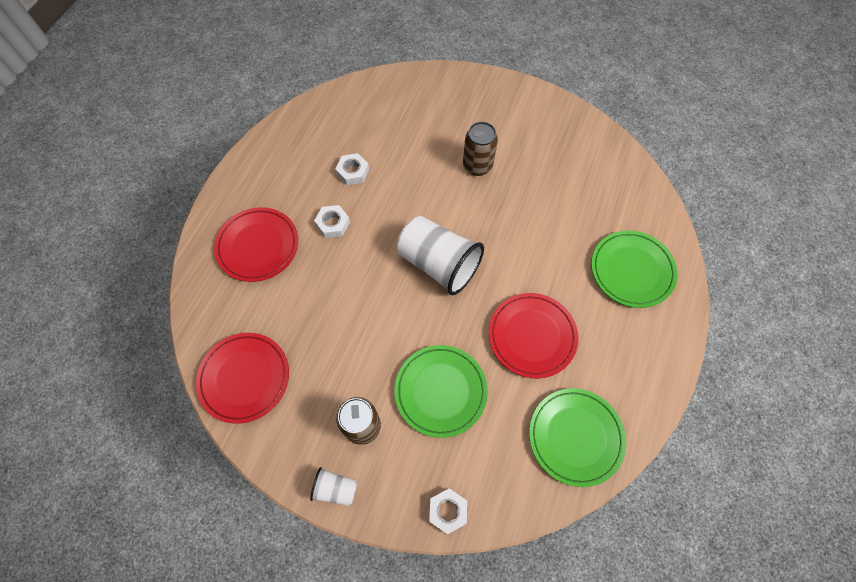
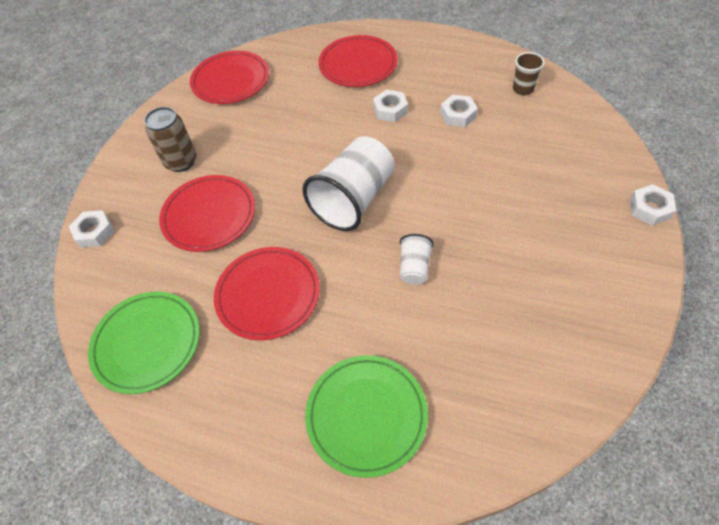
camera: 90 degrees right, 10 degrees down
(332, 120) = (523, 89): none -> brown cup
(336, 489) = (129, 152): white cup -> white cup (414, 267)
(440, 391) = (209, 216): green plate -> red plate
(474, 75) = (649, 209): none -> white nut
(477, 166) = (497, 224): brown can -> none

